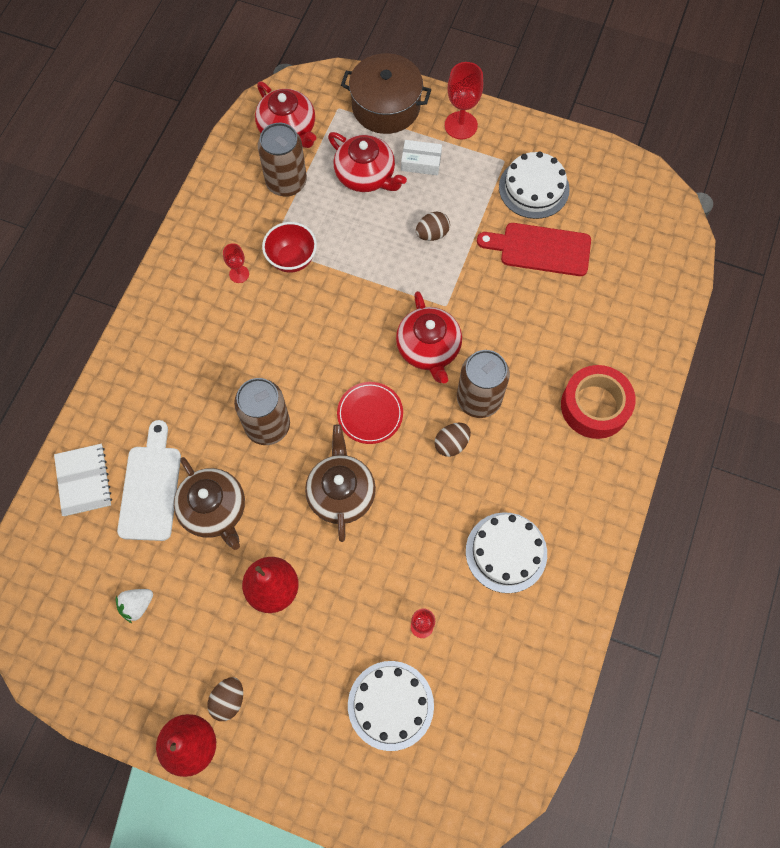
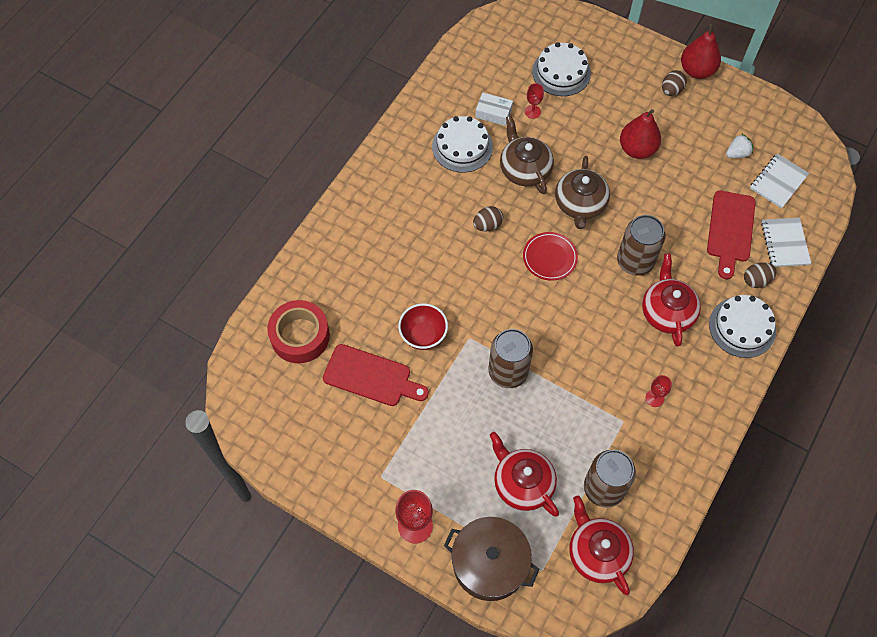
camera: 170 degrees left, 5 degrees down
(84, 569) = (778, 182): none -> white notebook
(151, 487) = (730, 230): white cutting board -> red cutting board
(214, 509) = (680, 207): brown teapot -> brown teapot (524, 169)
(292, 259) = (604, 405): red bowl -> red bowl (423, 335)
(421, 162) = (464, 488): white box -> white box (493, 113)
(428, 348) = (491, 303): red teapot -> red teapot (667, 311)
(432, 234) = (468, 408): brown egg -> brown egg (756, 280)
(478, 399) = (458, 255): brown can -> brown can (508, 372)
(534, 188) = (360, 440): white cake -> white cake (742, 327)
(595, 406) = (365, 235): red tape -> red tape (300, 336)

